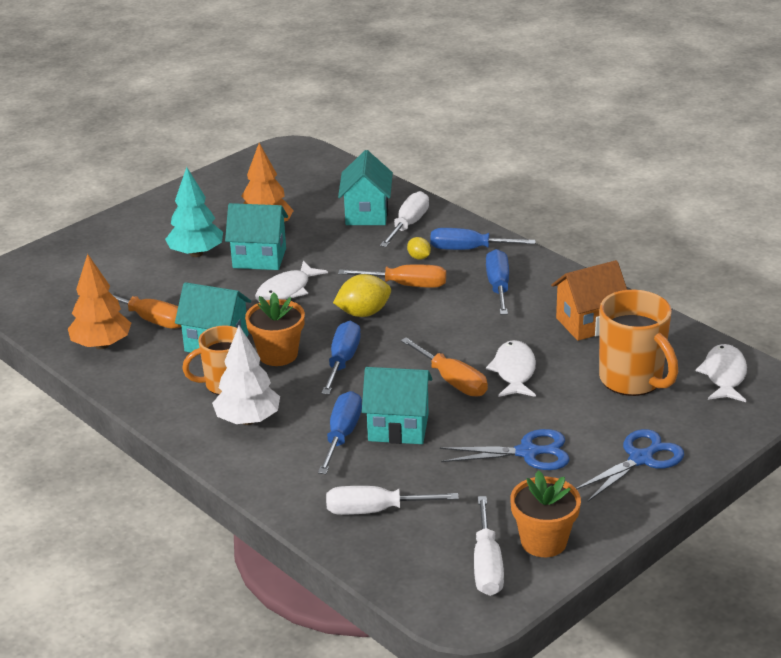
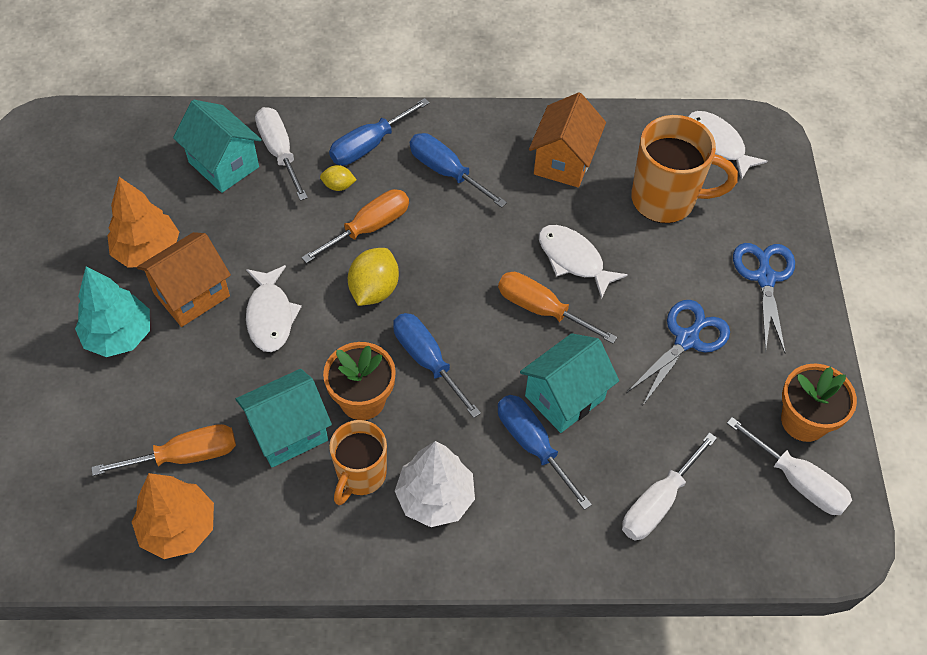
camera: 50 degrees left, 25 degrees up
(259, 258) = (191, 294): turquoise house -> orange house
(452, 381) = (541, 309): orange screwdriver -> orange screwdriver turned 150 degrees counterclockwise

